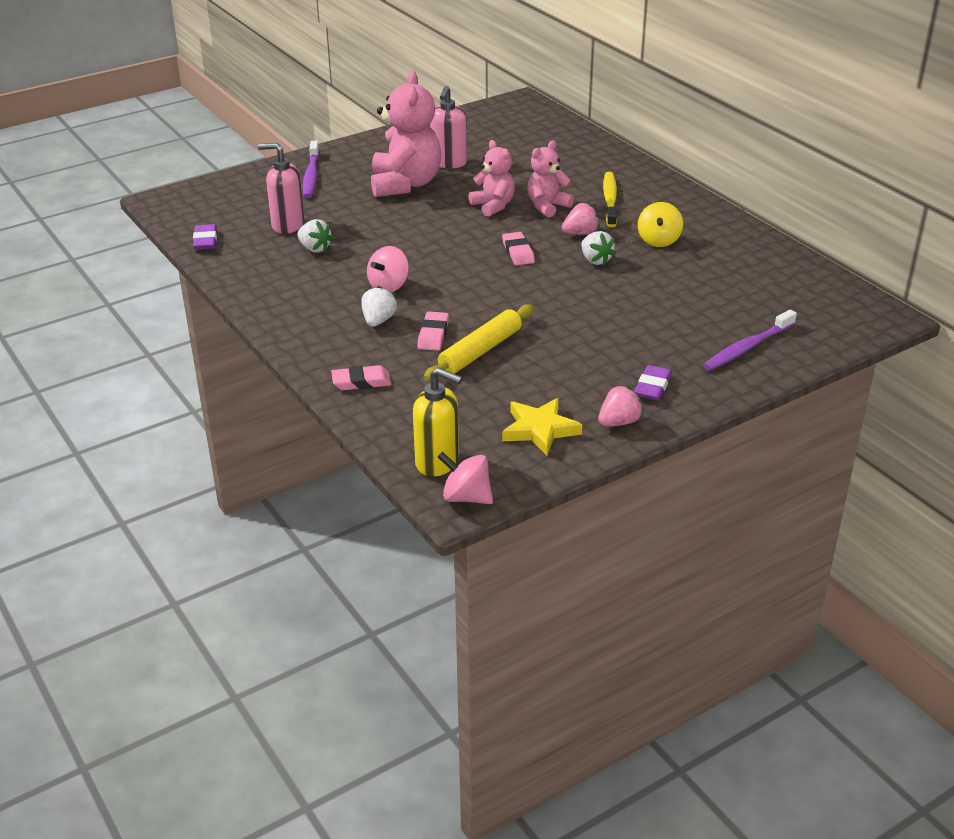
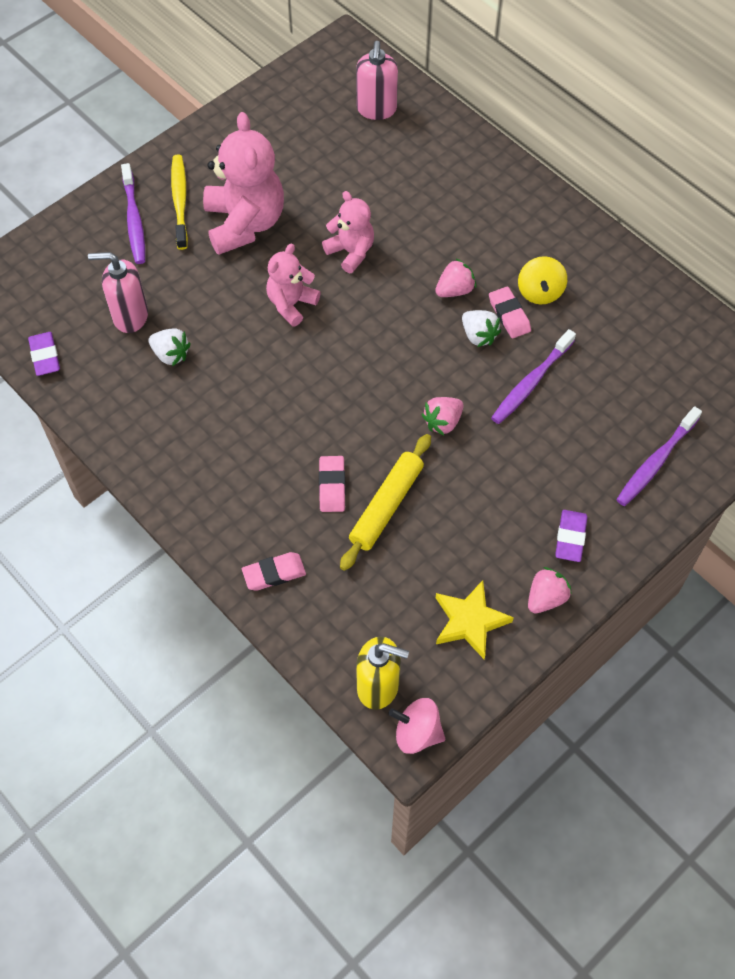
camera: 10 degrees left, 25 degrees up
(378, 321) = (269, 470): white strawberry -> none
(389, 286) = (267, 410): pink spinning top -> none
(448, 163) = (285, 177): pink soap dispenser -> pink soap dispenser (376, 109)
(518, 252) = (393, 332): pink eraser -> pink eraser (509, 315)
(547, 206) = (410, 245): pink teddy bear -> pink teddy bear (291, 304)
(548, 306) = (443, 422): none -> pink strawberry
(610, 200) = (476, 225): yellow toothbrush -> yellow toothbrush (180, 201)
(637, 291) = (531, 382): none -> purple toothbrush

